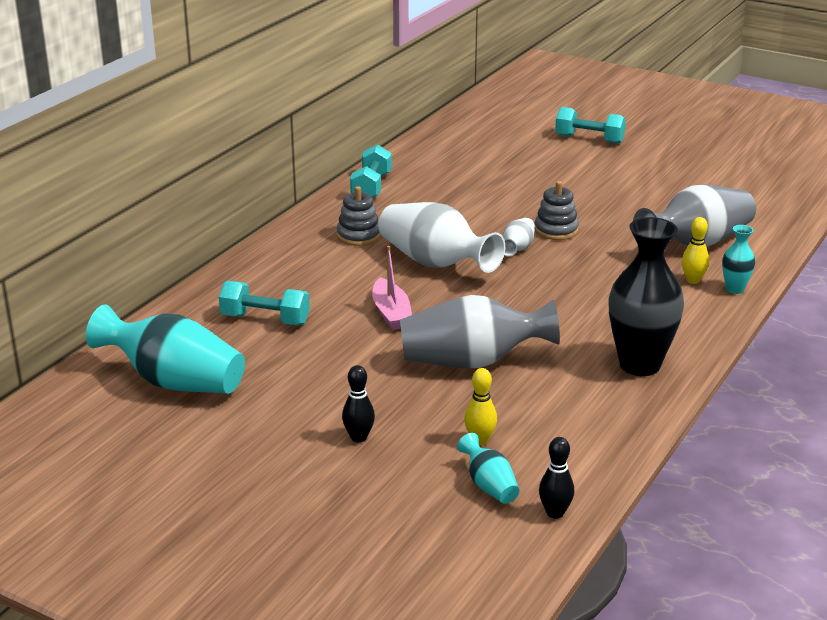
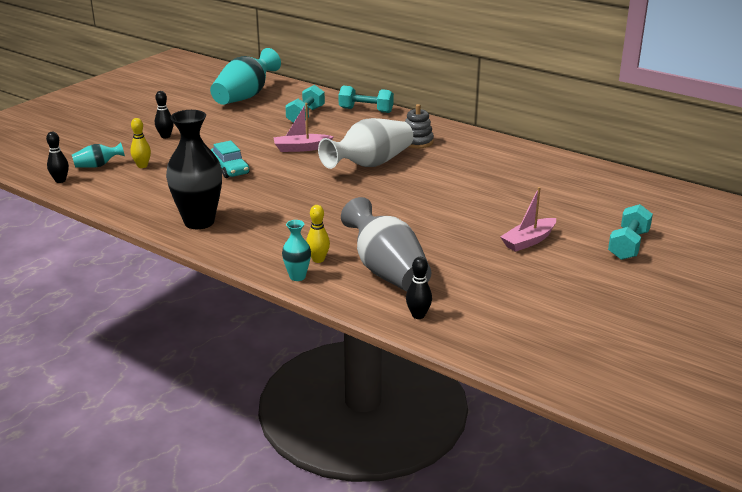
camera: 95 degrees right, 0 degrees up
(371, 187) = (502, 148): turquoise dumbbell -> turquoise dumbbell (366, 110)
(472, 362) = (230, 168): grey vase -> turquoise car
(517, 248) = (389, 194): white vase -> none
(556, 230) = (420, 211): grey stacking toy -> none
(601, 179) = (528, 241): none -> pink boat
(768, 227) = (418, 315): none -> black bowling pin

